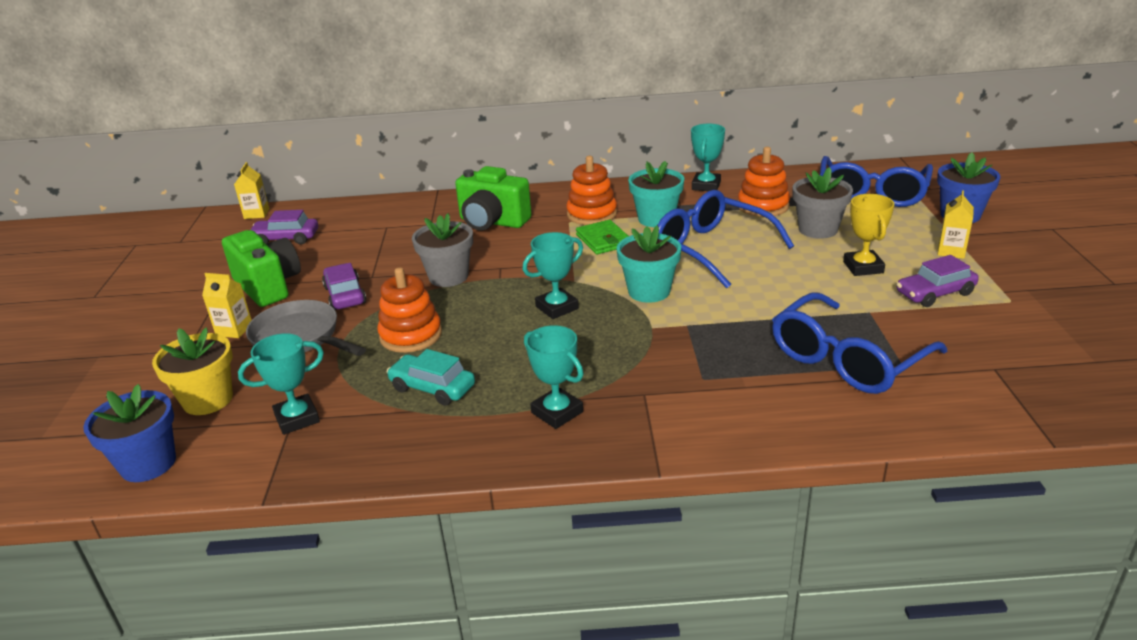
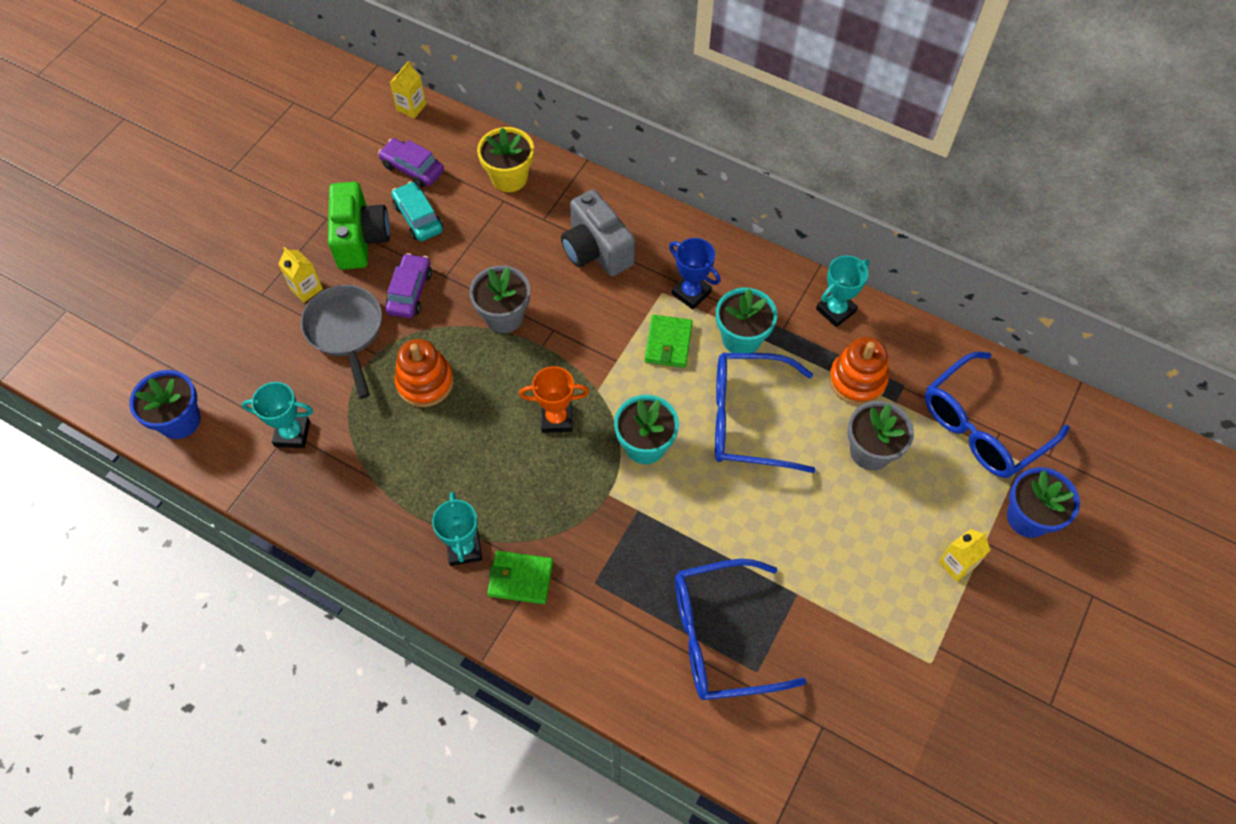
camera: 30 degrees right, 30 degrees up
(208, 400) = (247, 371): yellow flower pot -> yellow flower pot (509, 177)
(432, 388) = (399, 460): turquoise car -> turquoise car (418, 218)
(492, 222) = (596, 250): green camera -> grey camera
(557, 307) = (556, 419): turquoise trophy -> orange trophy
(592, 214) = (691, 293): orange stacking toy -> blue trophy
(633, 406) = (520, 579): none -> green wallet
(712, 249) = (748, 419): blue glasses -> blue glasses turned 75 degrees counterclockwise
(863, 267) = (853, 533): yellow trophy -> none
(935, 293) = (877, 609): purple car -> none

